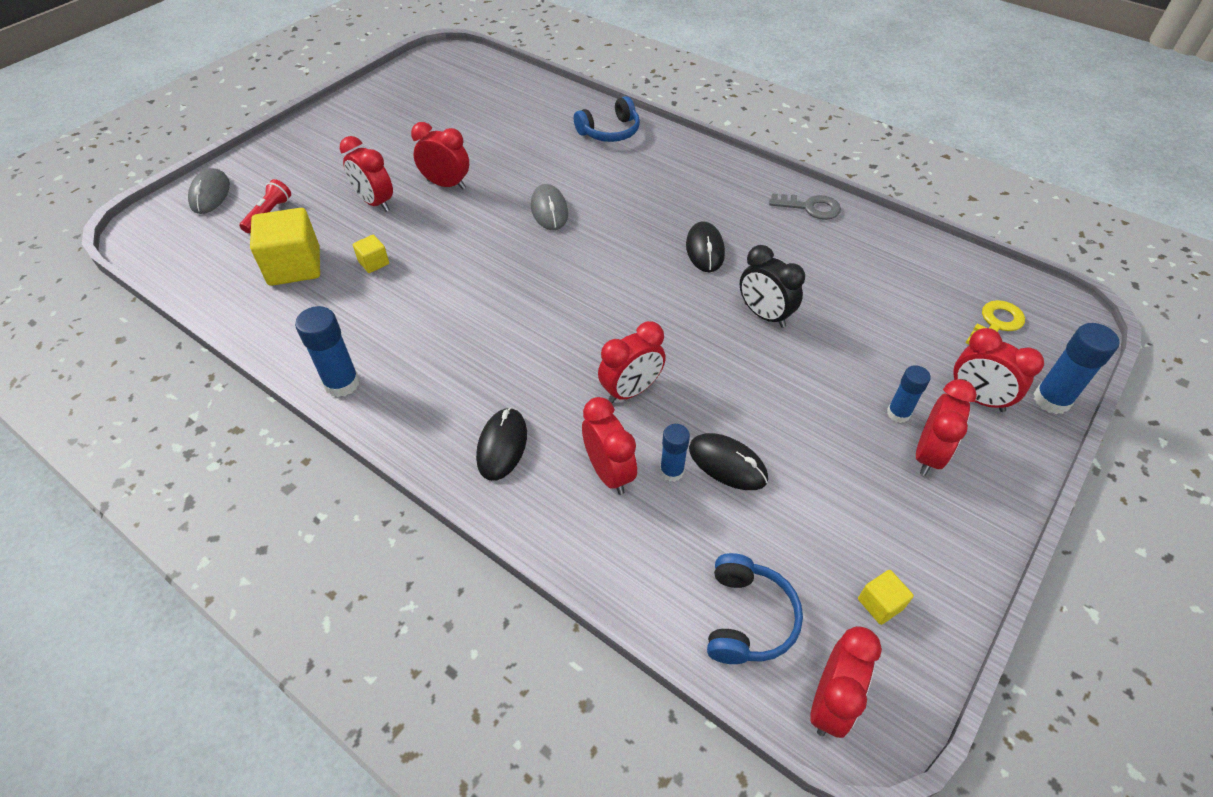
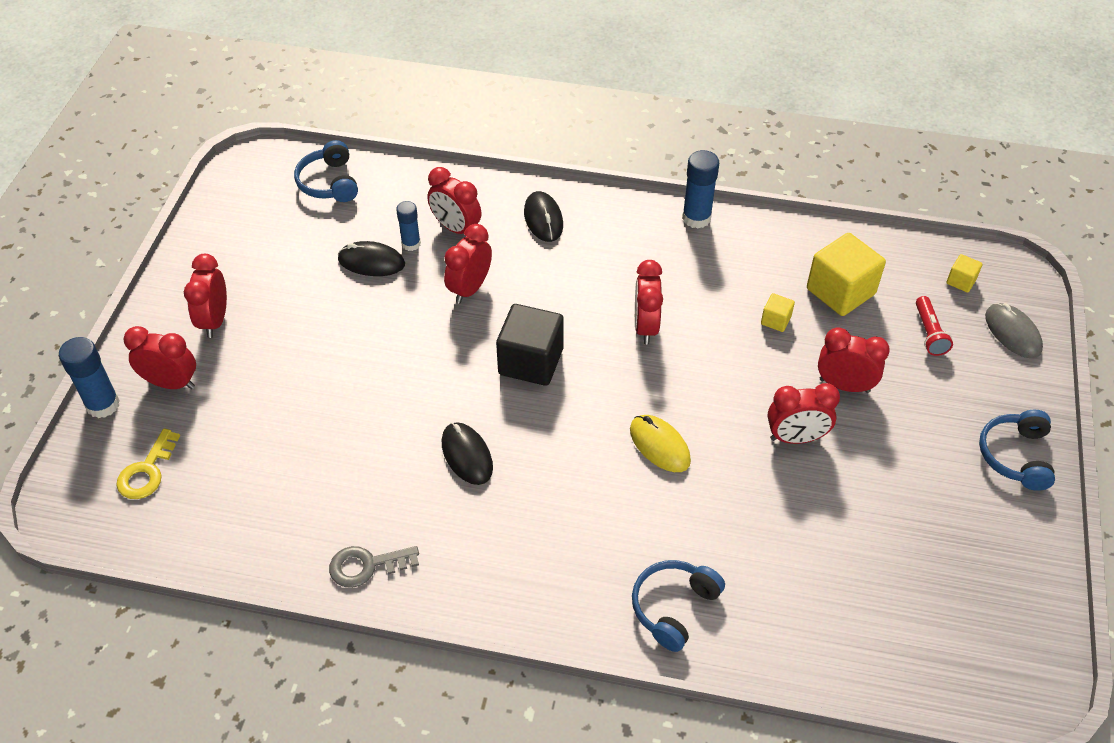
camera: 155 degrees right, 0 degrees up
(316, 133) = (1015, 456): none -> blue headphones
(549, 210) = (659, 445): grey mouse -> yellow mouse
(611, 301) = (531, 361): none -> black cube
(764, 315) = (380, 398): black clock -> none
(830, 702) = (270, 162): red clock -> red clock (645, 327)
(880, 604) = (245, 216): yellow cube -> yellow cube (961, 281)
(898, 413) = (241, 346): blue glue stick -> none

